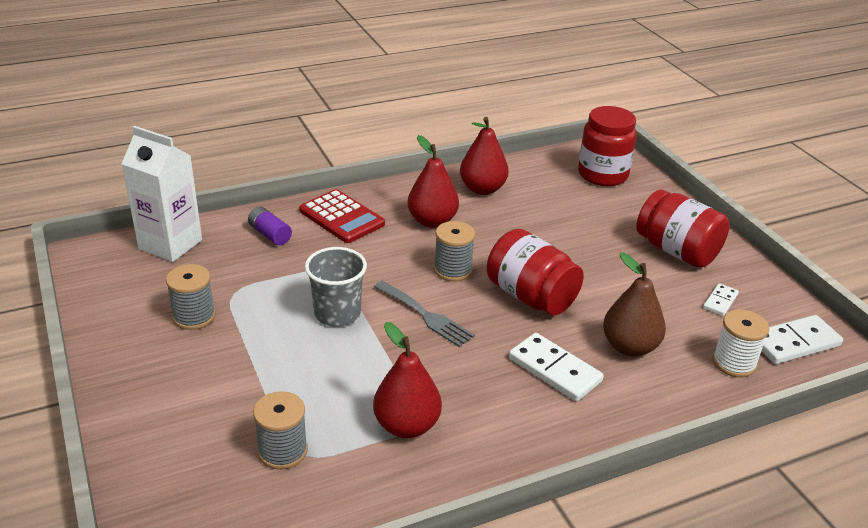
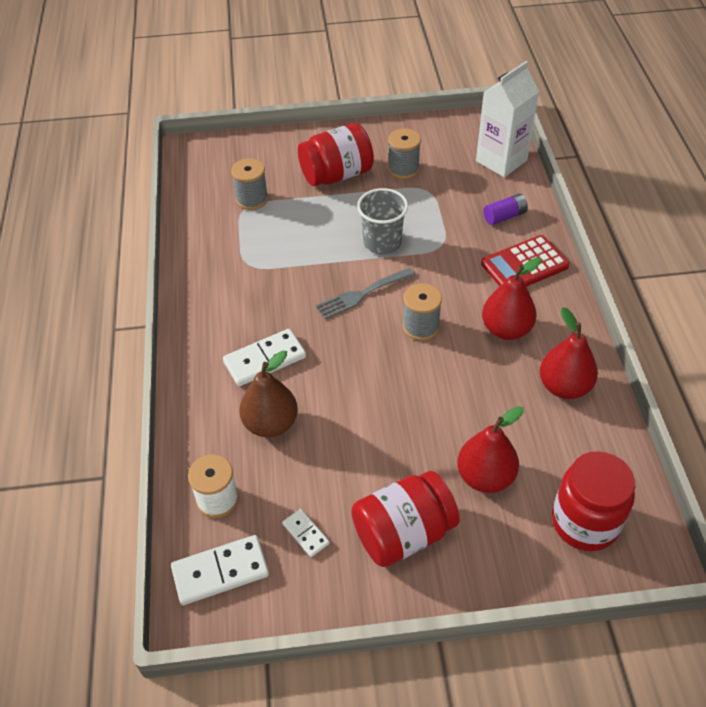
camera: 110 degrees right, 15 degrees up
(407, 425) = (246, 260): red pear -> red pear (485, 477)
(531, 296) = (365, 373): red jar -> red jar (336, 175)
(794, 343) = (220, 571): white domino -> white domino turned 75 degrees clockwise

